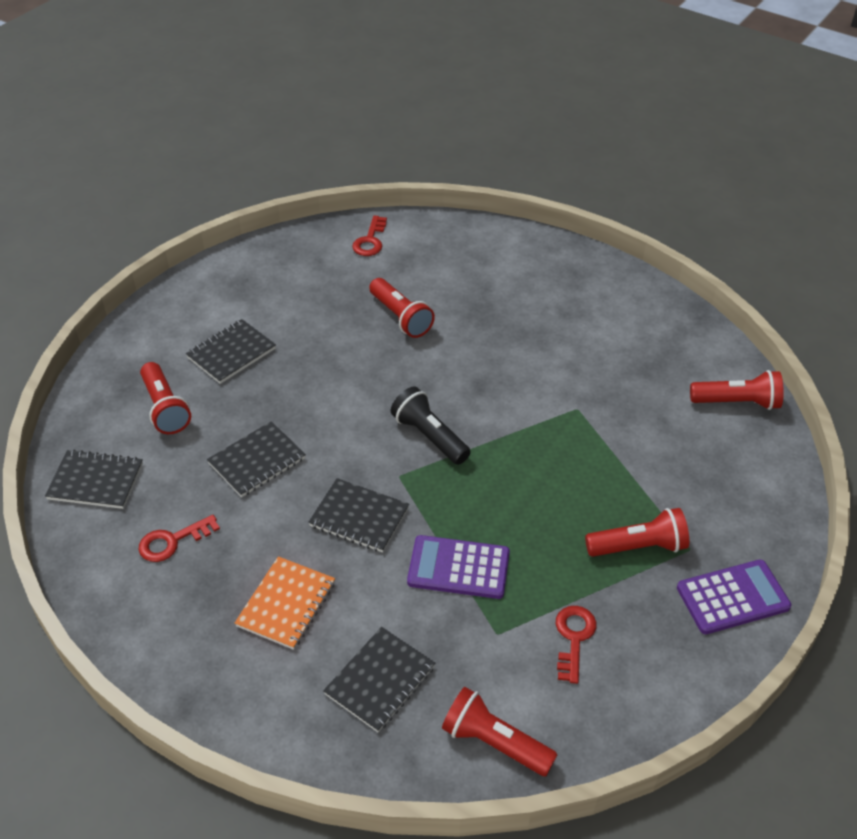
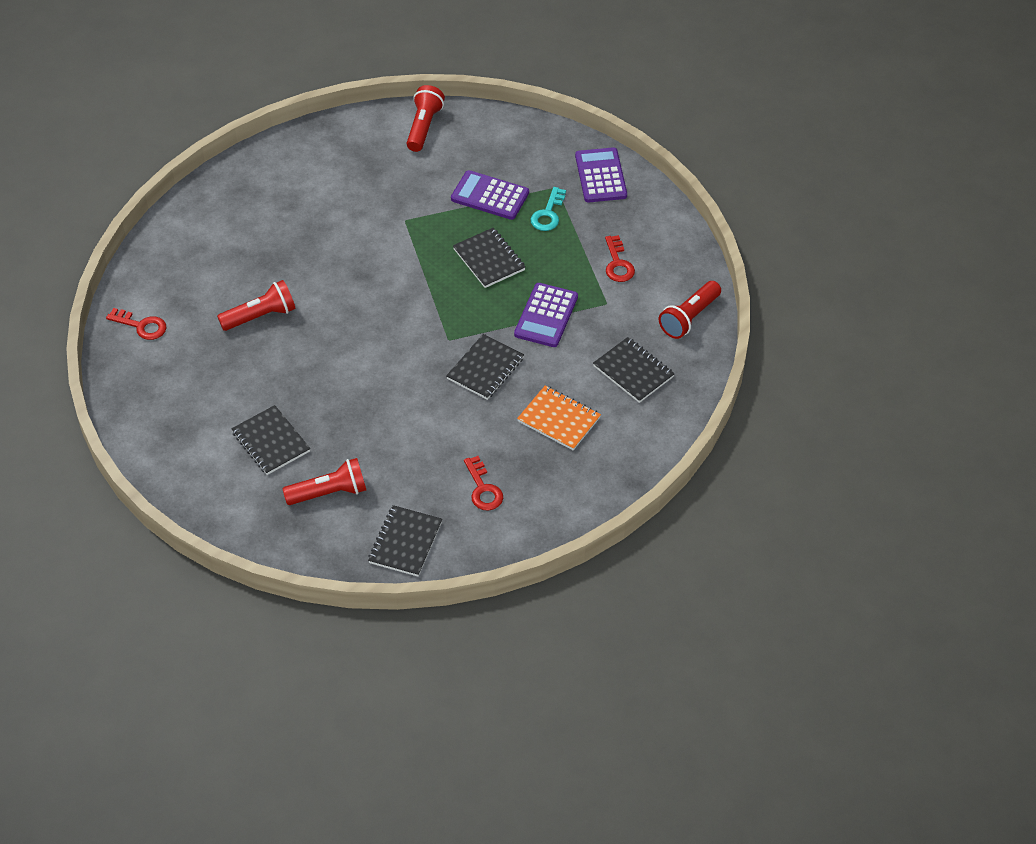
camera: 80 degrees left, 5 degrees up
(257, 461) = (410, 430): black notebook -> black notebook (489, 259)
(429, 436) = (411, 315): black flashlight -> none
(573, 638) = (618, 263): red key -> red key turned 120 degrees counterclockwise
(638, 546) = (548, 214): red flashlight -> turquoise key
(646, 481) = (490, 196): none -> purple calculator

